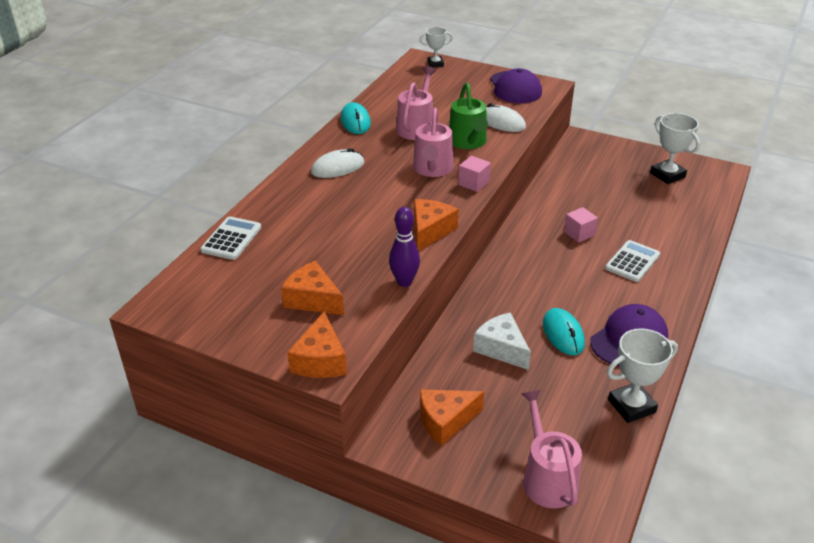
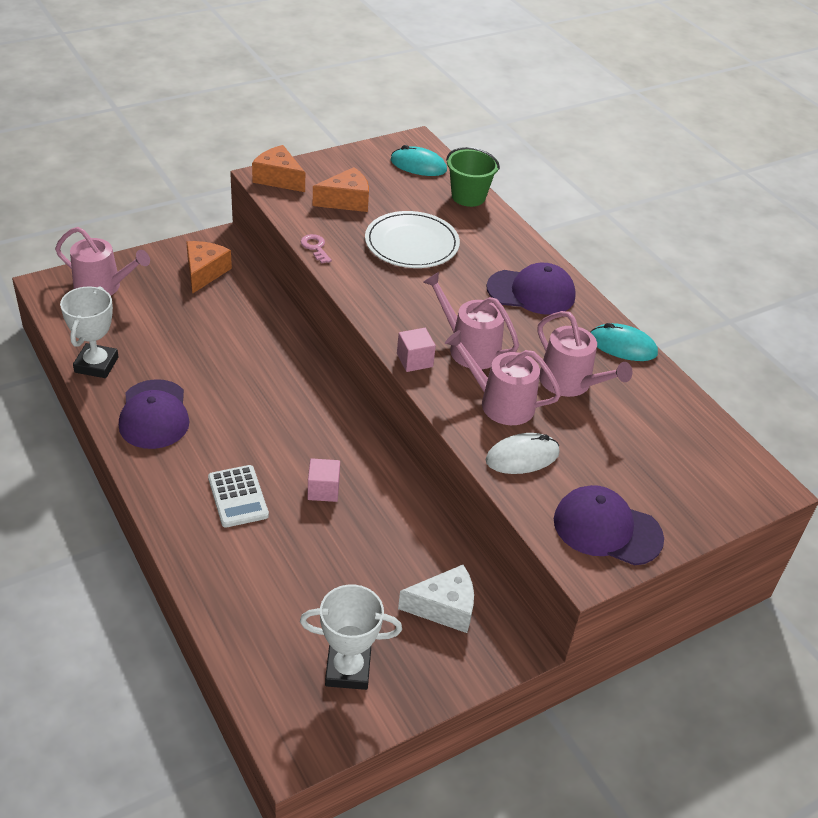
camera: 120 degrees right, 5 degrees up
(231, 239) = (468, 197): white calculator -> green bucket
(337, 167) = (531, 292): white mouse -> purple cap
(338, 238) = (411, 243): none -> white plate
(404, 282) = (315, 247): purple bowling pin -> pink key
(430, 231) = (366, 293): orange cheese -> none
(435, 64) = (742, 493): white trophy -> none
(468, 142) = (500, 403): green watering can -> pink watering can
(501, 349) = (236, 337): white cheese -> white cheese (444, 608)
(563, 334) = (208, 380): turquoise mouse -> turquoise mouse (418, 165)

